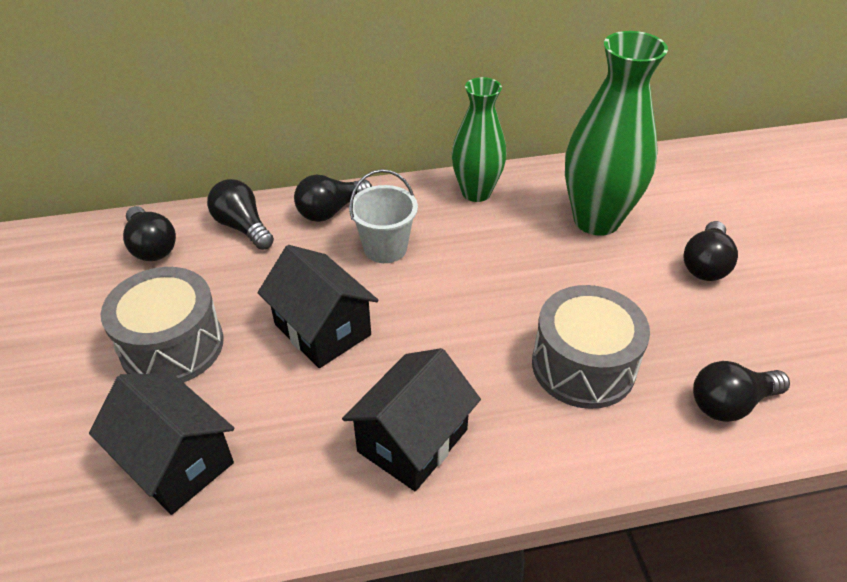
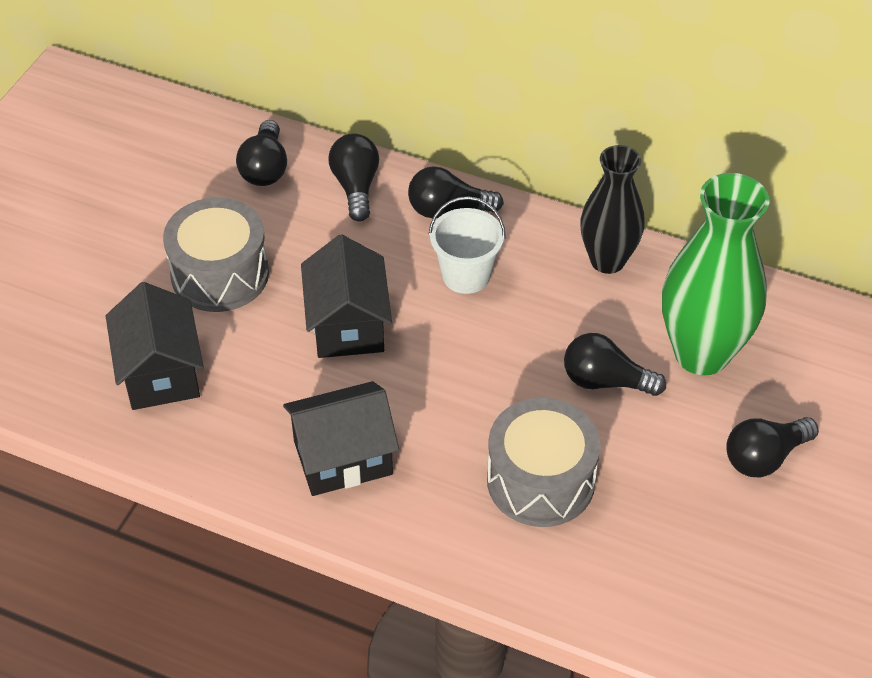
camera: 35 degrees right, 5 degrees up
(476, 192) = (607, 260): green vase -> black vase
(730, 403) = (638, 586): black light bulb -> black light bulb (605, 381)

